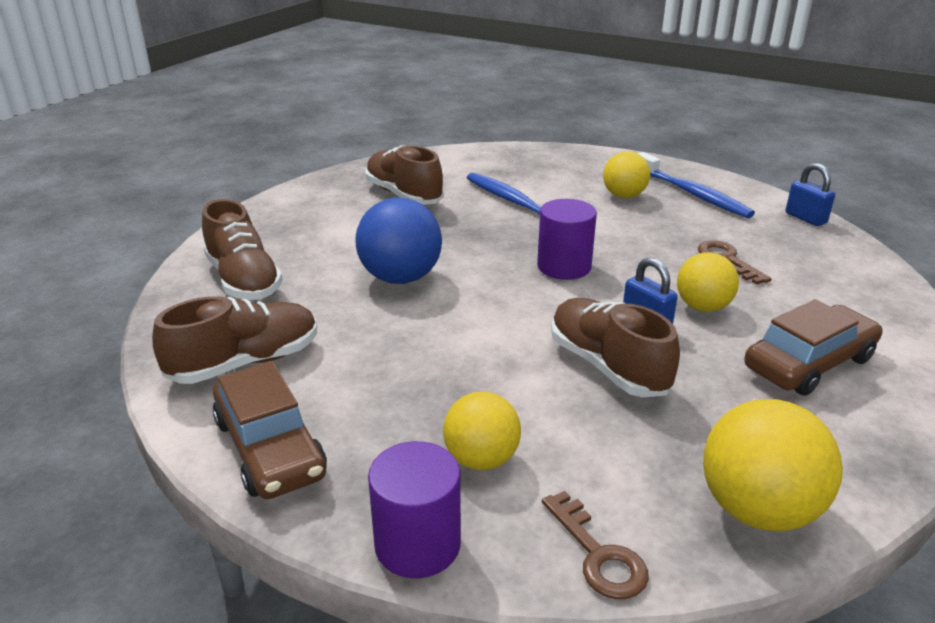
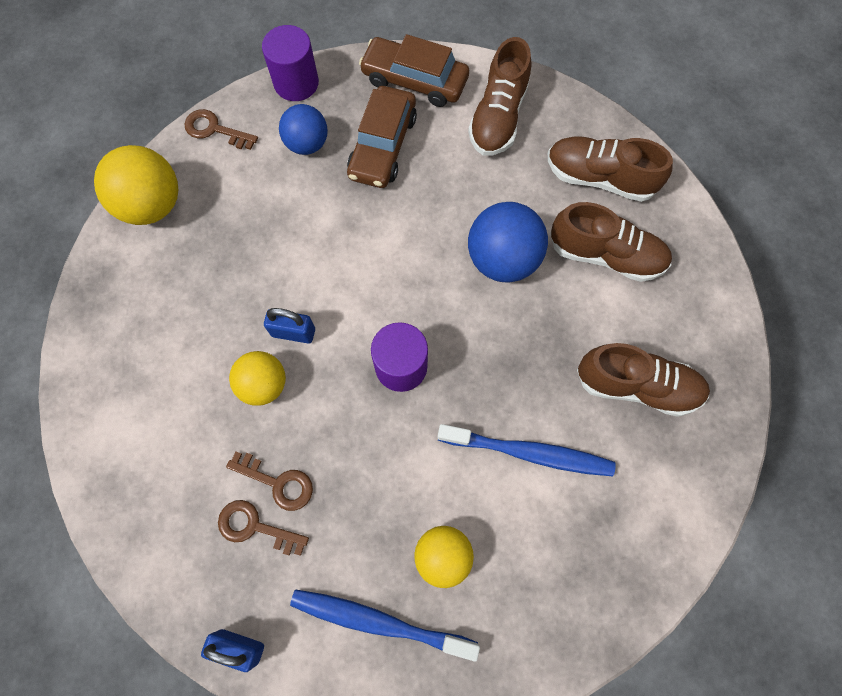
camera: 140 degrees right, 40 degrees up
(481, 459) = (307, 144): yellow ball -> blue ball
(607, 366) = (290, 264): brown shoe -> brown shoe (605, 255)
(762, 250) = (255, 527): none -> brown key
(809, 363) = (162, 362): brown car -> brown car (383, 146)

